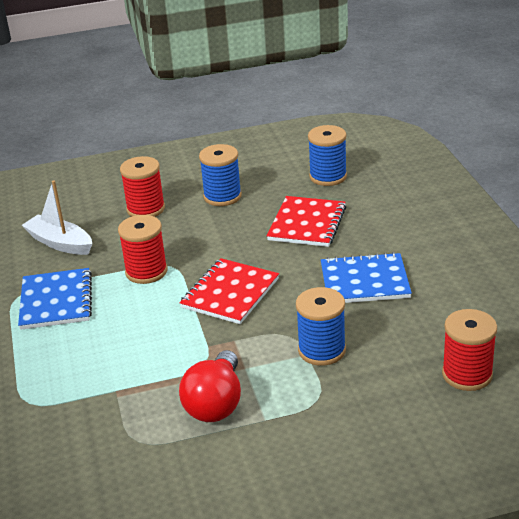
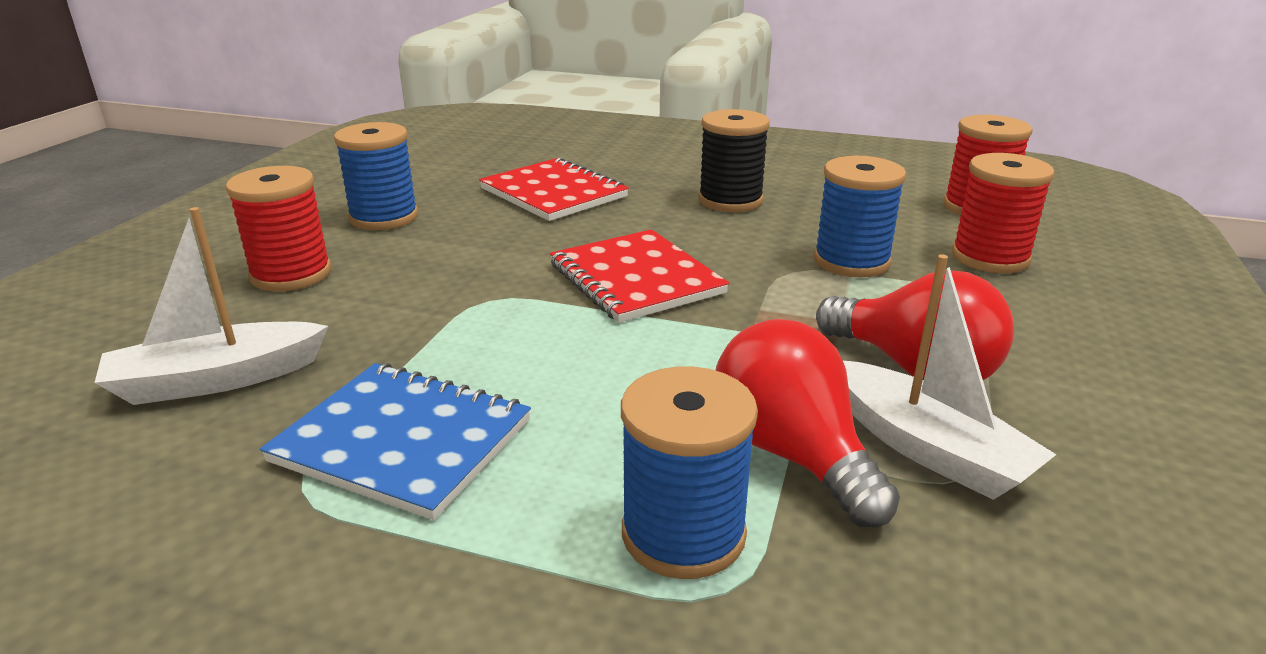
camera: 60 degrees left, 5 degrees down
(117, 390) = (792, 454): none -> red light bulb
(146, 271) = (469, 323): red spool -> red spool (990, 257)
(149, 424) = (927, 448): none -> white boat
(328, 176) = (474, 157): blue spool -> blue spool (683, 534)
(364, 281) = (730, 200): blue notebook -> black spool

